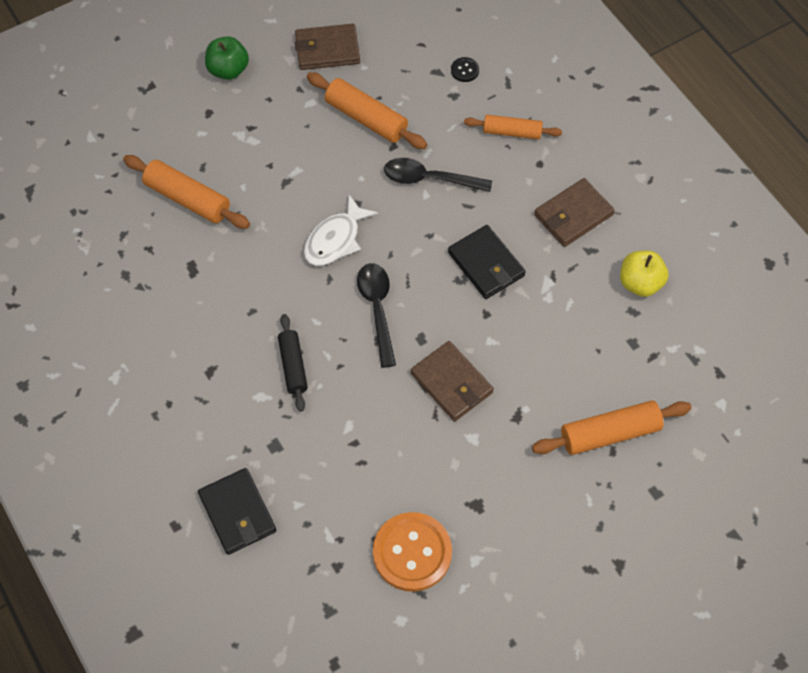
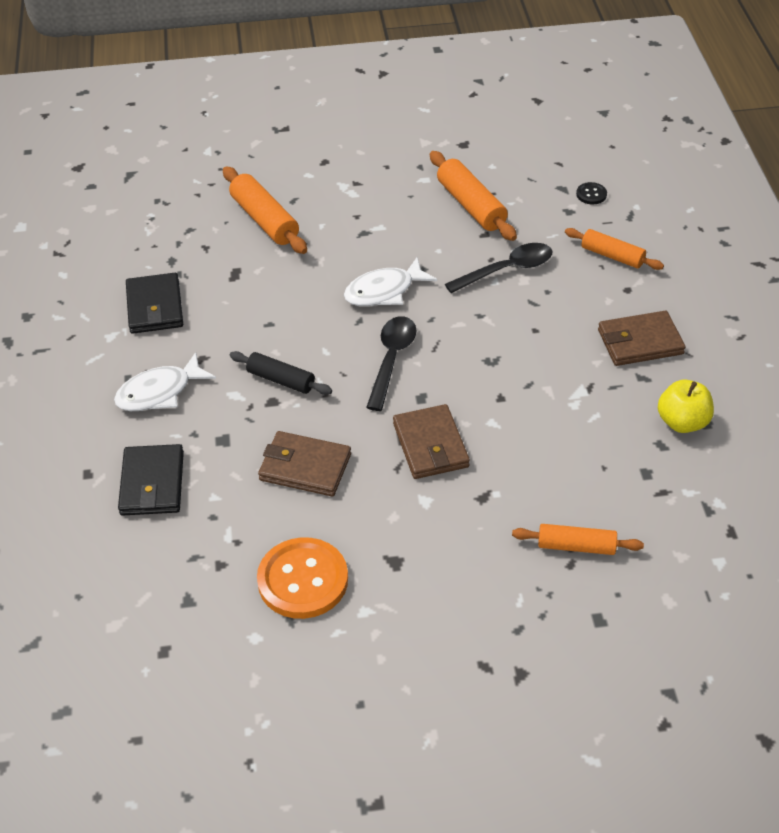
camera: 25 degrees right, 15 degrees down
(192, 419) = (159, 392): none -> white fish
(228, 70) = (362, 135): green apple -> none
(293, 366) = (281, 380): black rolling pin -> black rolling pin turned 75 degrees counterclockwise
(327, 50) = (464, 144): brown wallet -> brown wallet (305, 467)
(430, 179) = (506, 270): black spoon -> black spoon turned 120 degrees clockwise
(486, 264) = (524, 356): black wallet -> black wallet (155, 307)
(610, 433) = (576, 546): orange rolling pin -> orange rolling pin, size x0.67

